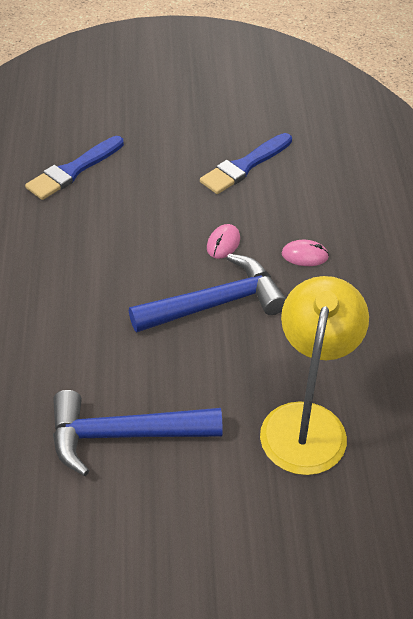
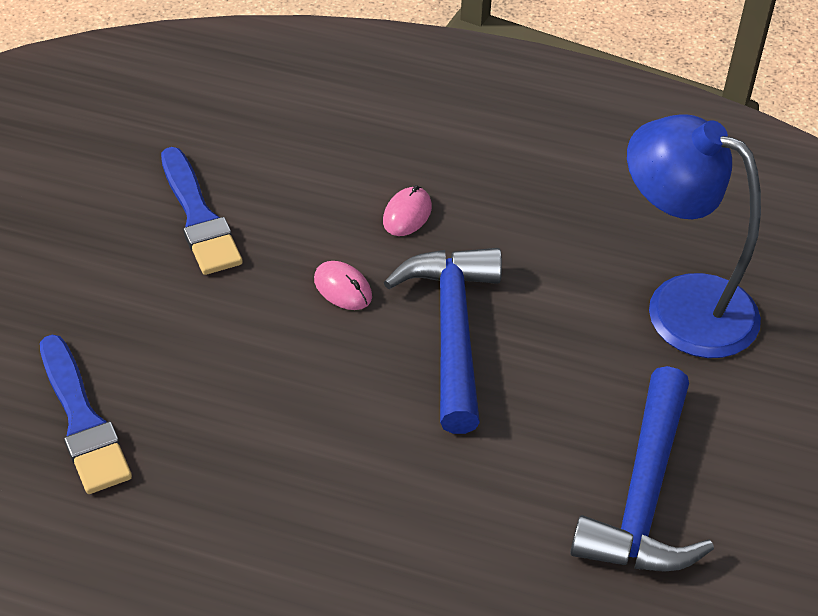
camera: 70 degrees left, 0 degrees up
(306, 422) = (681, 305): yellow lamp -> blue lamp

